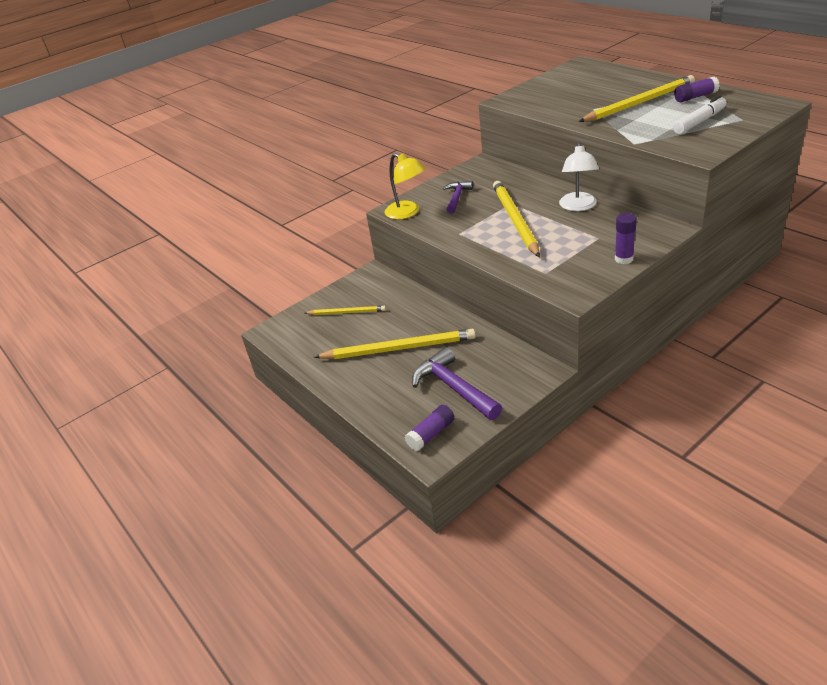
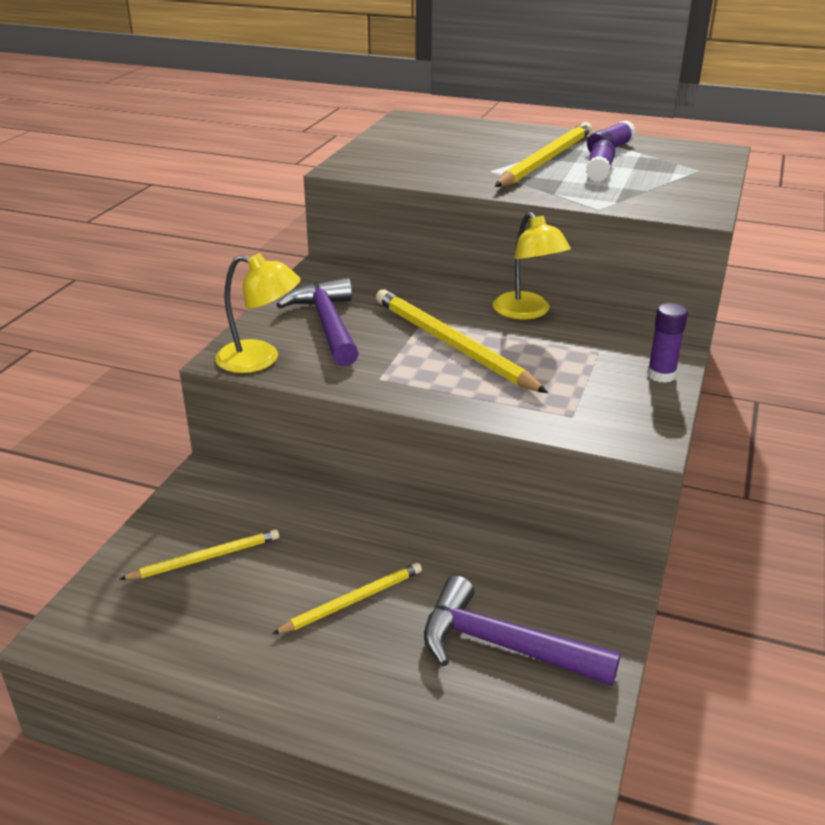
camera: 35 degrees left, 5 degrees down
(398, 348) = (352, 601): yellow pencil -> yellow pencil, size x0.56
(431, 434) = (531, 746): purple glue stick -> purple glue stick (599, 171)
(457, 198) = (327, 324): purple hammer -> purple hammer, size x1.59
(578, 206) = (527, 312): white lamp -> yellow lamp
(699, 122) = (650, 176): white marker -> none

